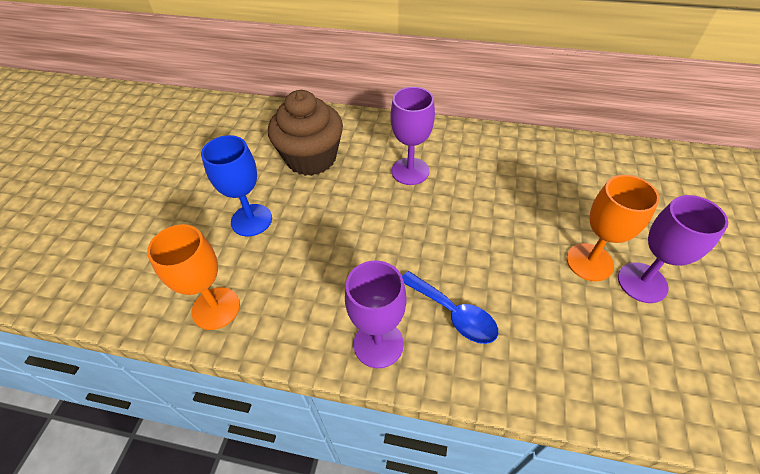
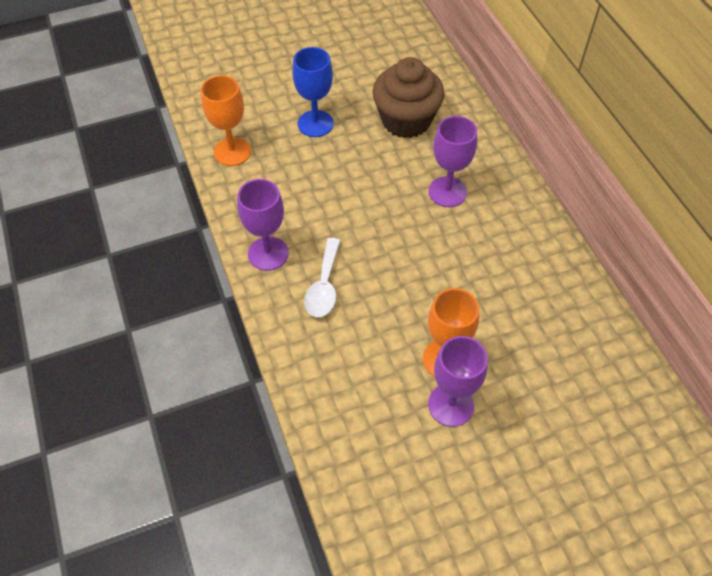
camera: 55 degrees right, 5 degrees up
(453, 314) = (324, 286): blue spoon -> white spoon

